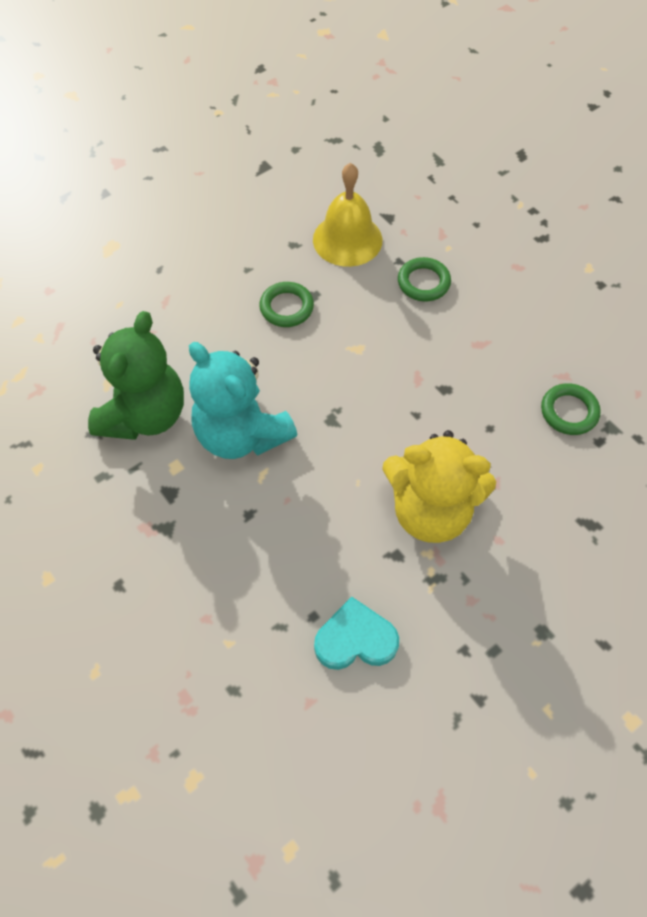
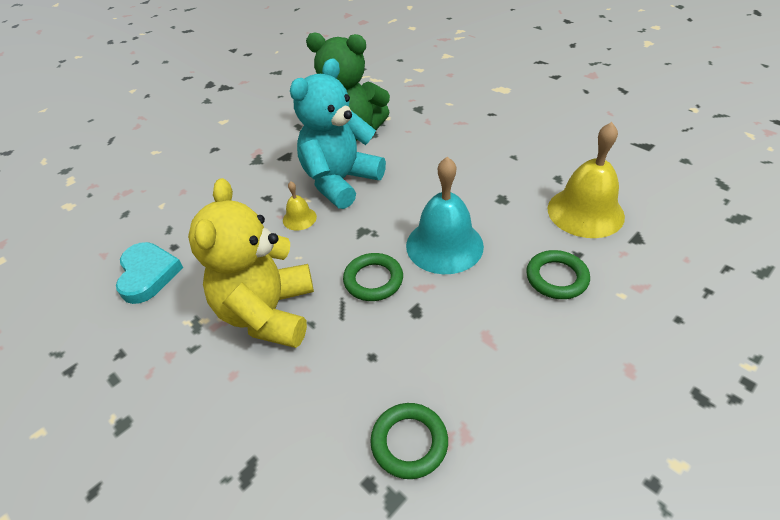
camera: 85 degrees right, 15 degrees down
(286, 307) = (480, 185): green ring -> green ring (373, 280)
(296, 479) = (299, 218): none -> yellow bell
(367, 353) = (444, 245): none -> turquoise bell

